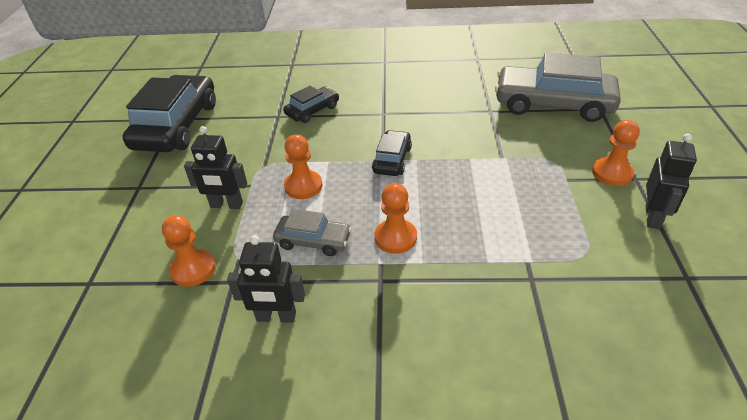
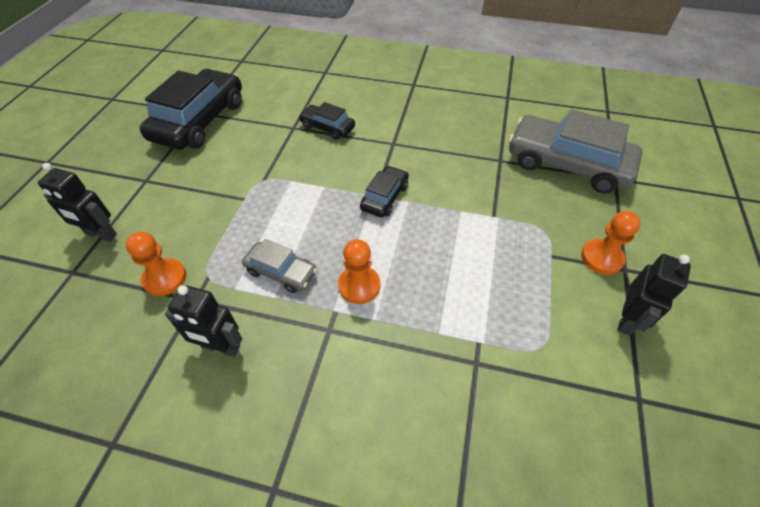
camera: 10 degrees right, 10 degrees up
(226, 205) = (216, 215): black robot -> black robot (101, 234)
(303, 186) = (292, 210): orange pawn -> none
(312, 110) = (327, 127): black car -> black car turned 120 degrees counterclockwise

